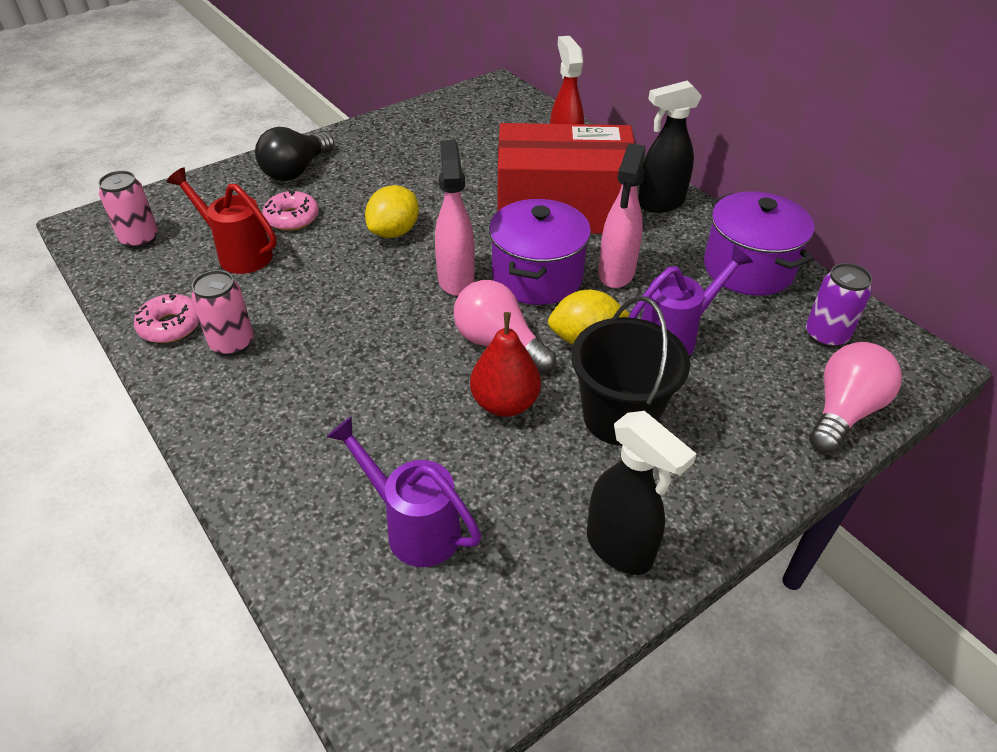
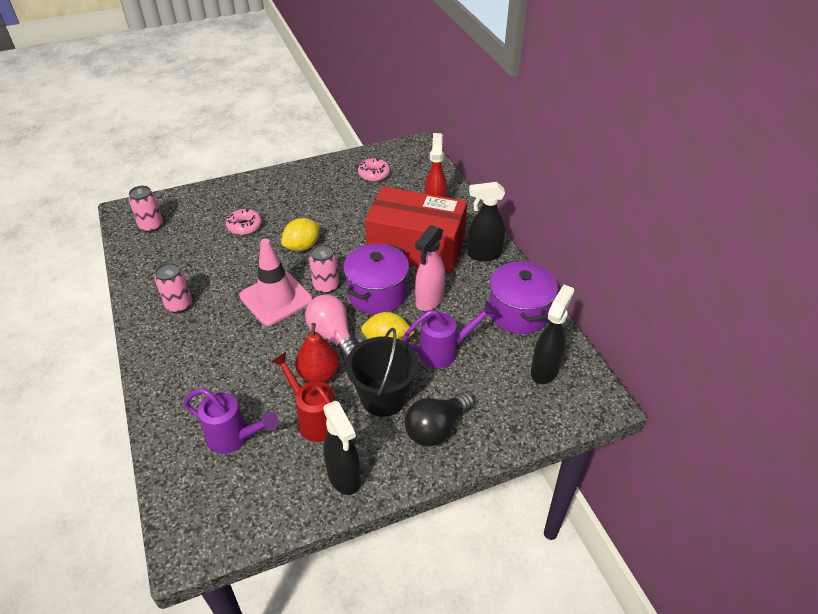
camera: 15 degrees right, 0 degrees up
(170, 326) = (149, 287): pink donut -> pink donut (374, 174)
(238, 253) = (204, 245): red watering can -> red watering can (314, 418)
(296, 171) = (260, 192): black light bulb -> black light bulb (436, 428)
(386, 308) = (276, 298): none -> pink traffic cone
(413, 526) = (235, 438): purple watering can -> purple watering can turned 150 degrees clockwise
(456, 279) = (326, 286): pink spray bottle -> pink can
(826, 336) = (545, 370): purple can -> black spray bottle
(843, 411) = (527, 423): pink light bulb -> none

